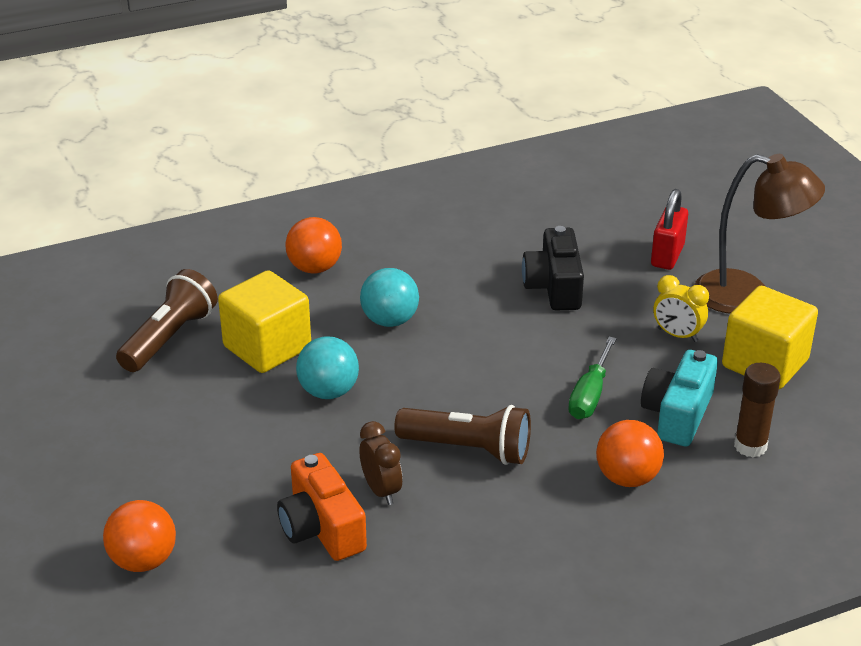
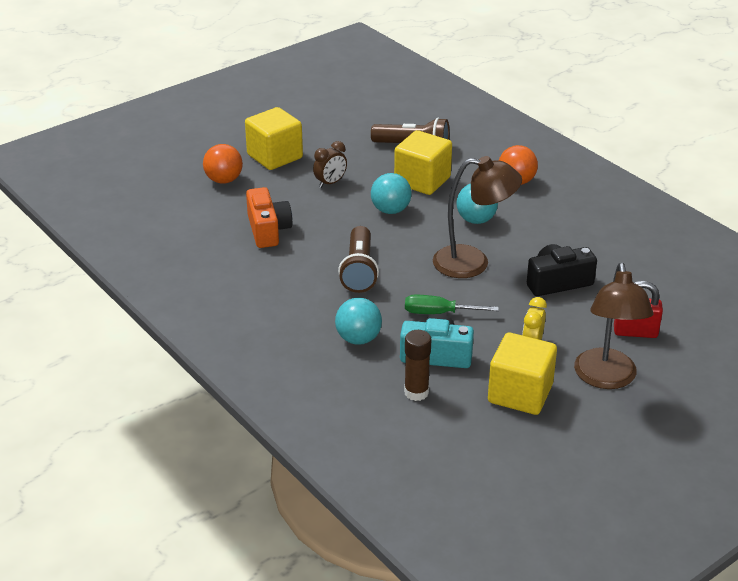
camera: 75 degrees right, 0 degrees up
(105, 488) = (275, 156): none -> yellow cube
(321, 528) = (268, 230): orange camera -> orange camera turned 120 degrees clockwise
(381, 490) = (307, 245): brown clock -> brown clock (330, 183)
(488, 343) = (473, 263): none -> brown lamp
(627, 478) = (358, 339): orange ball -> turquoise ball

